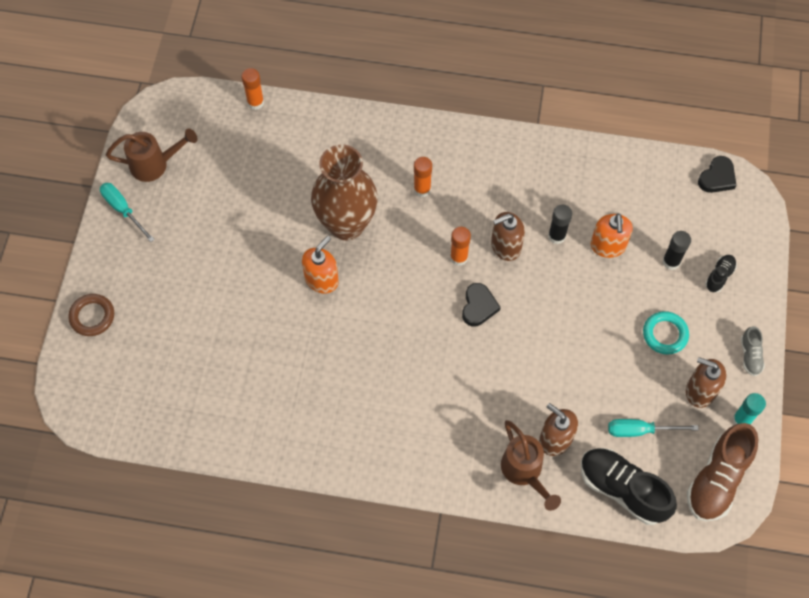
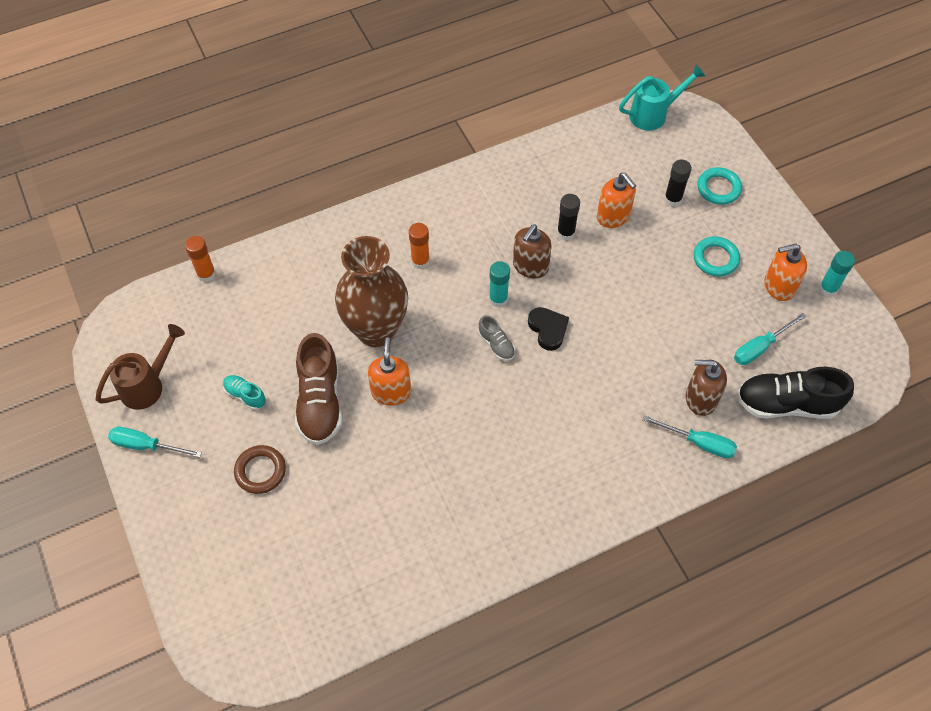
camera: 35 degrees left, 5 degrees down
(92, 316) = (190, 565): brown ring -> brown ring (260, 471)
(216, 215) = (245, 395): none -> turquoise shoe
(459, 257) = (498, 299): orange glue stick -> turquoise glue stick
(524, 472) = (699, 443): brown watering can -> turquoise screwdriver
(700, 391) = (779, 286): brown soap dispenser -> orange soap dispenser
(717, 177) = (654, 114): black heart -> turquoise watering can
(717, 479) = (850, 347): brown shoe -> brown shoe (320, 401)
(719, 276) = (718, 188): black shoe -> turquoise ring
(750, 355) = (792, 235): grey shoe -> grey shoe (496, 344)

